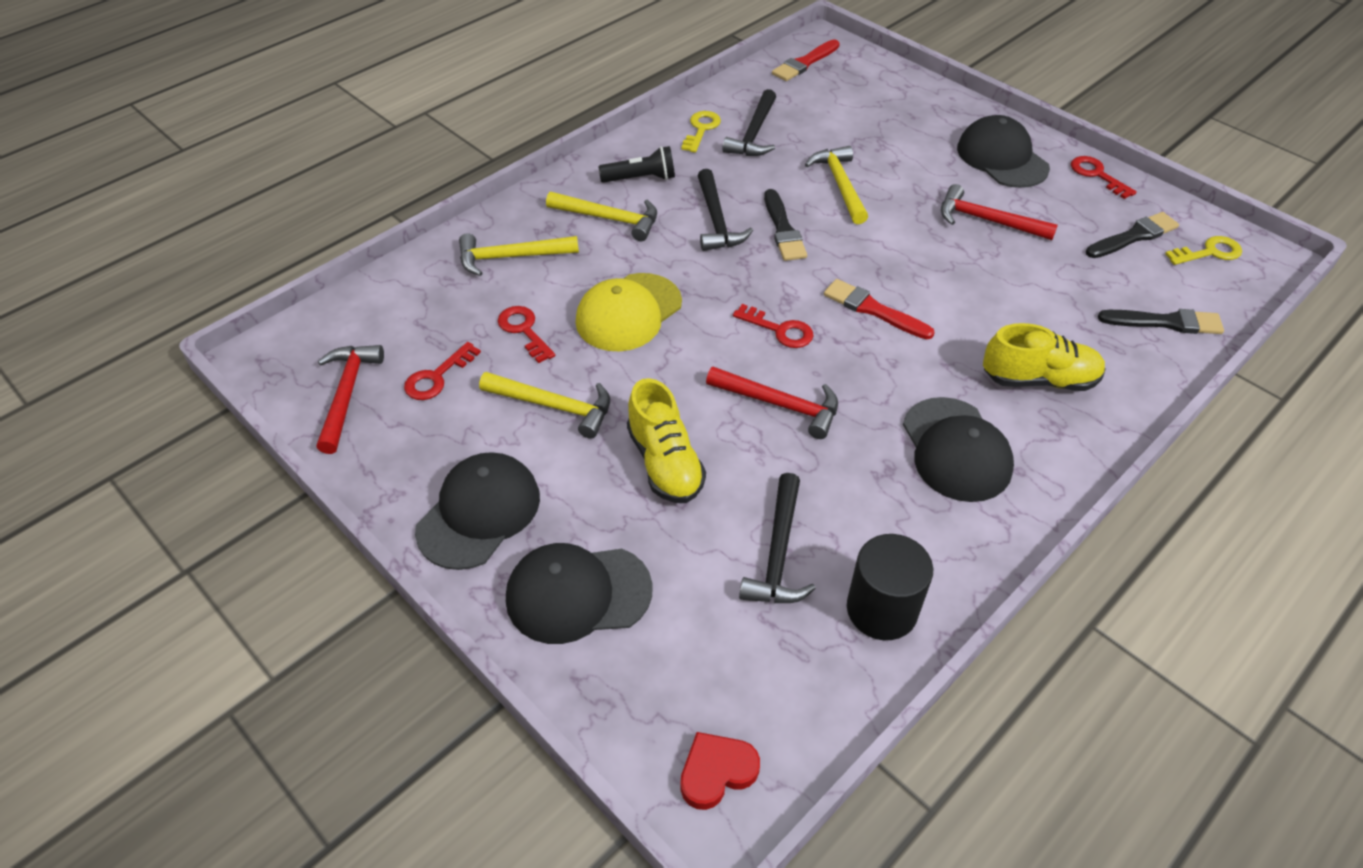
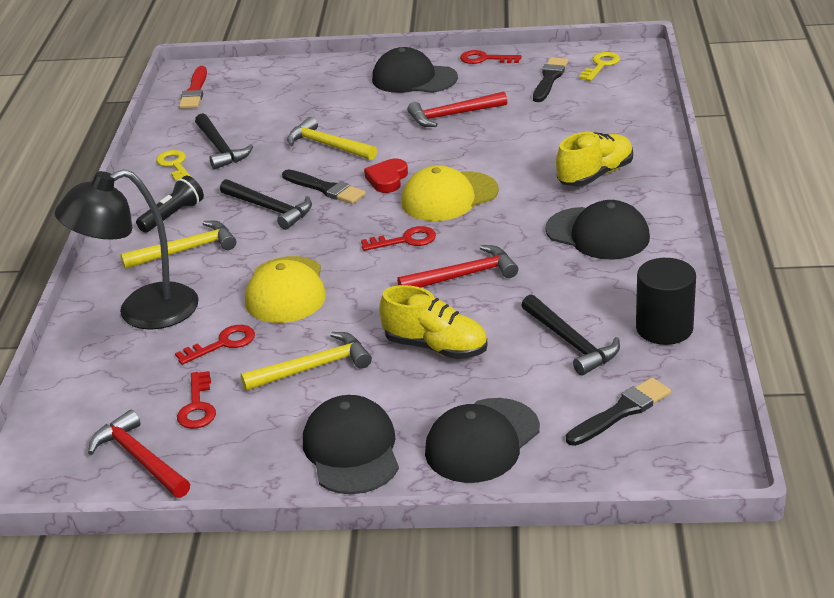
camera: 40 degrees left, 15 degrees down
(511, 257) = (142, 312): yellow hammer -> black lamp
(524, 330) = (223, 344): red key -> red key turned 135 degrees clockwise
(716, 772) = (685, 455): red heart -> red heart (387, 179)
(873, 309) = (449, 197): red brush -> yellow cap
(1165, 322) = (624, 110): black brush -> black brush (621, 412)

